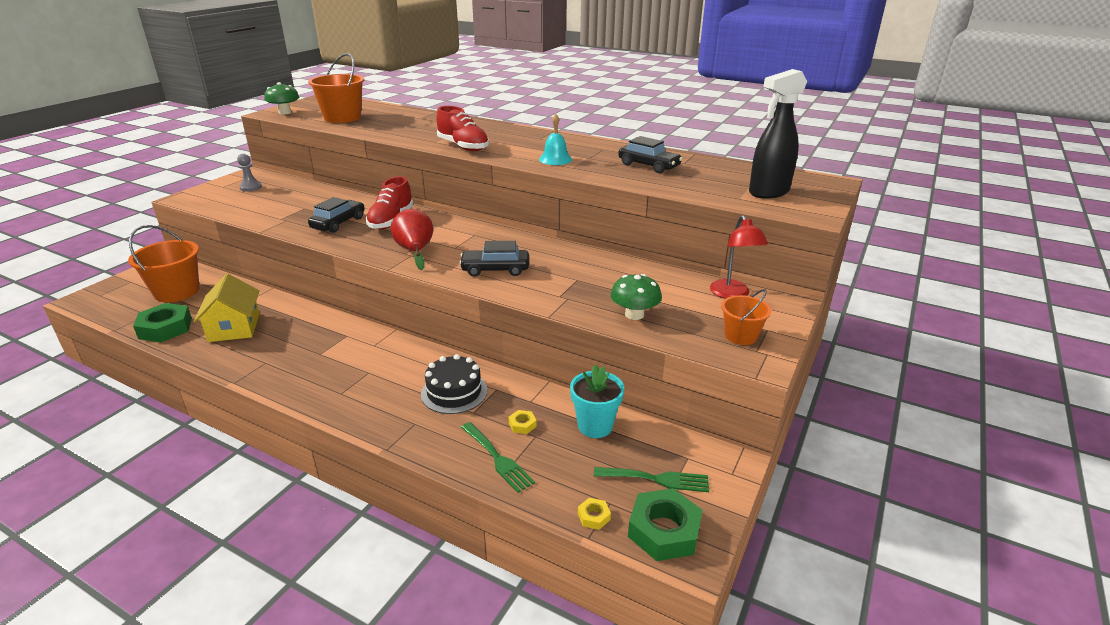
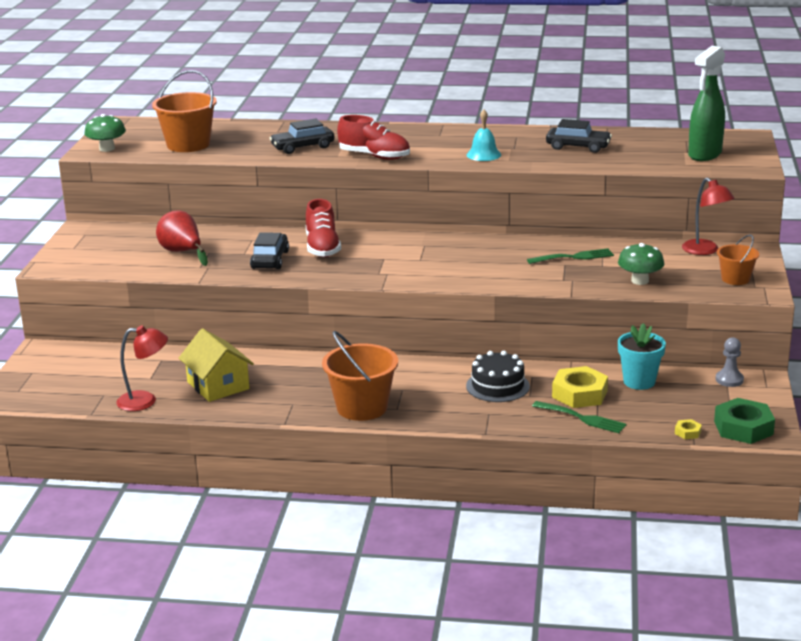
camera: 20 degrees left, 5 degrees down
(165, 328) = (145, 401): green nut -> red lamp
(177, 292) = (103, 370): orange bucket -> orange bucket (362, 407)
(250, 187) = (110, 243): grey pawn -> grey pawn (729, 380)
(415, 251) = (386, 270): red pear -> red pear (182, 252)
(495, 269) = (482, 270): black car -> black car (303, 147)
(522, 425) = (579, 394): yellow nut -> yellow nut, size x2.22
(656, 479) = (714, 402): green fork -> green fork (574, 257)
(768, 192) = (704, 155): black spray bottle -> green spray bottle

